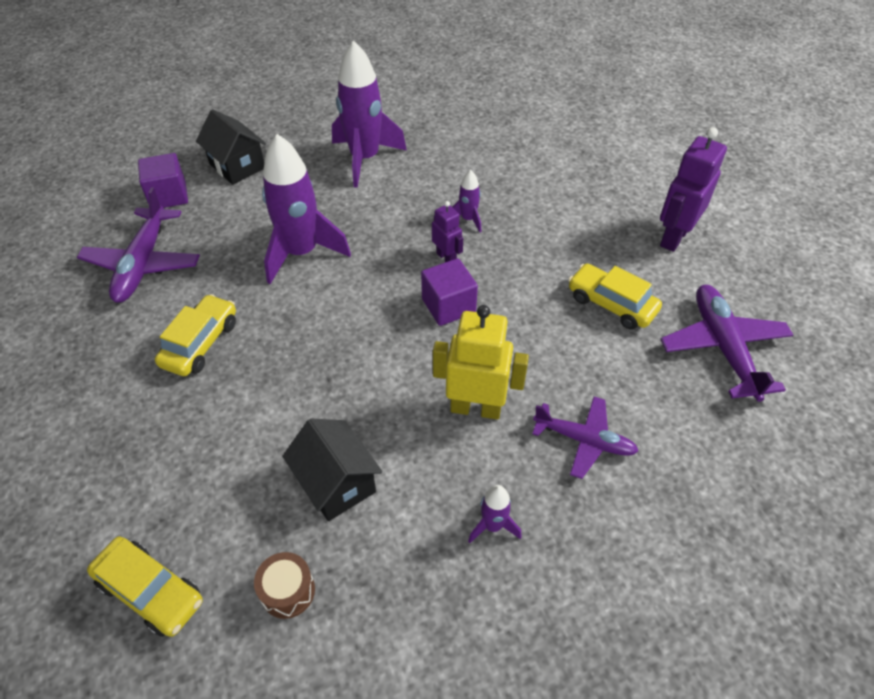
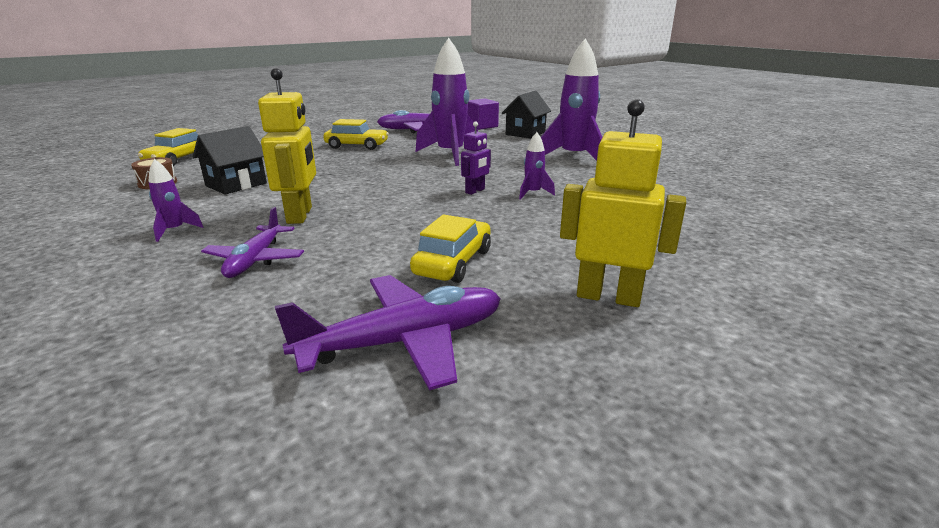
camera: 75 degrees right, 25 degrees down
(448, 306) = (416, 197): purple cube -> none
(674, 237) = (608, 296): purple robot -> yellow robot

